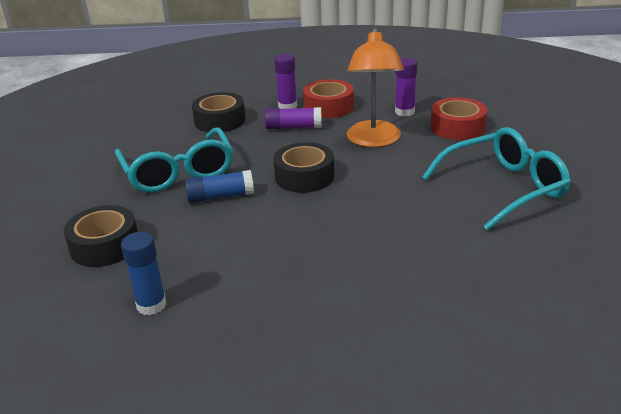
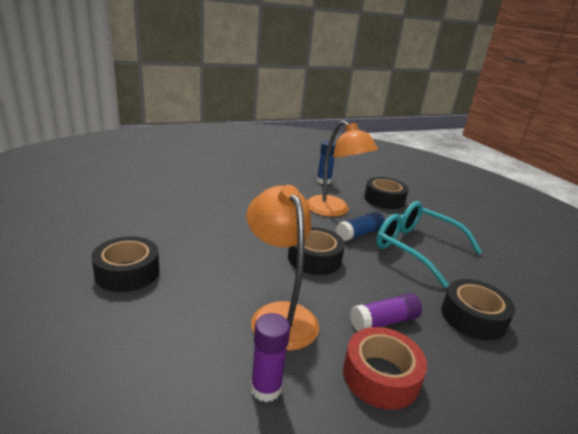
camera: 150 degrees right, 5 degrees down
(212, 234) = (334, 210): none -> orange lamp
(287, 106) = (435, 365): purple glue stick -> none
(457, 127) = (178, 363): red tape -> none
(504, 188) = (127, 272): turquoise glasses -> black tape

